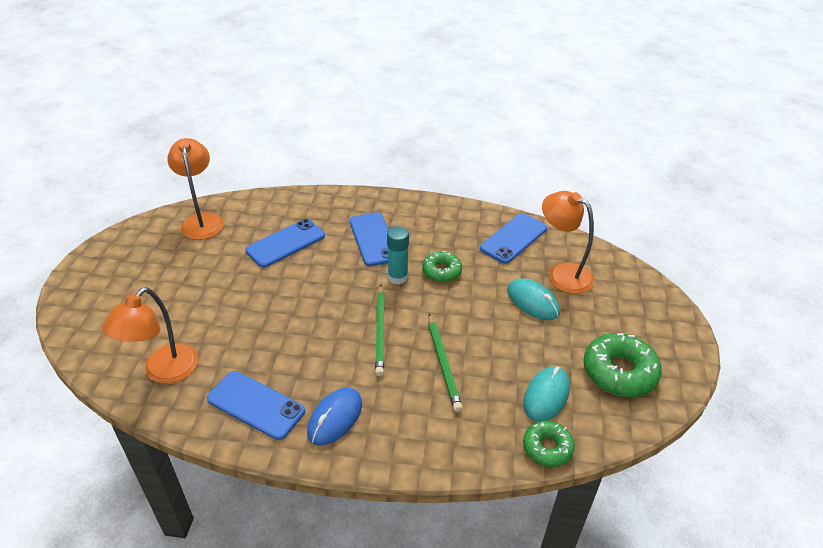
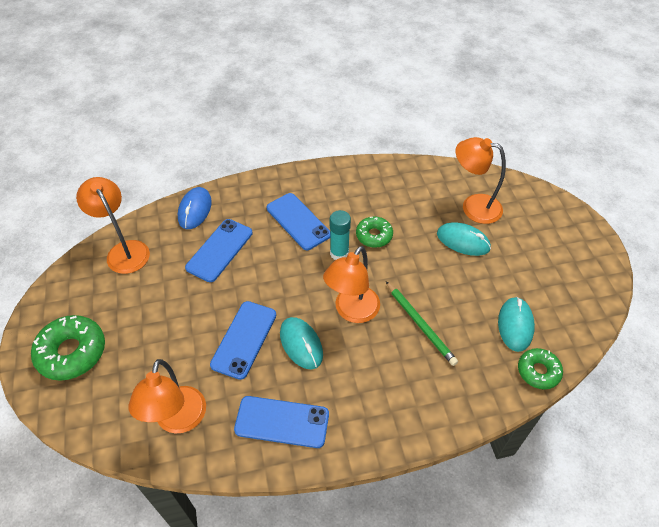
camera: 20 degrees left, 10 degrees up
(314, 344) = (301, 344): none -> turquoise mouse
(335, 418) = (357, 408): blue mouse -> blue mouse (195, 210)
(380, 331) = (352, 311): green pencil -> orange lamp
(513, 238) = (418, 184): blue phone -> blue phone (244, 339)
(619, 372) = (559, 284): green donut -> green donut (72, 352)

